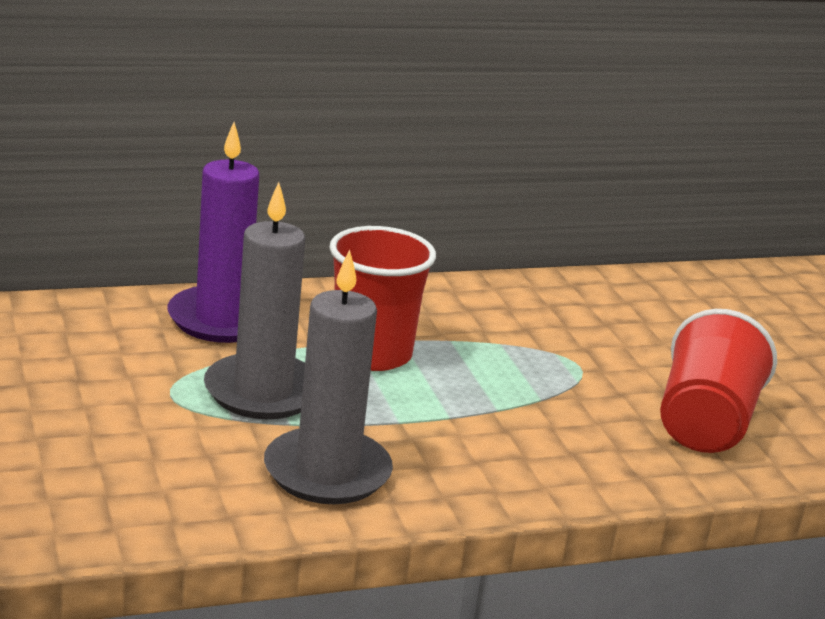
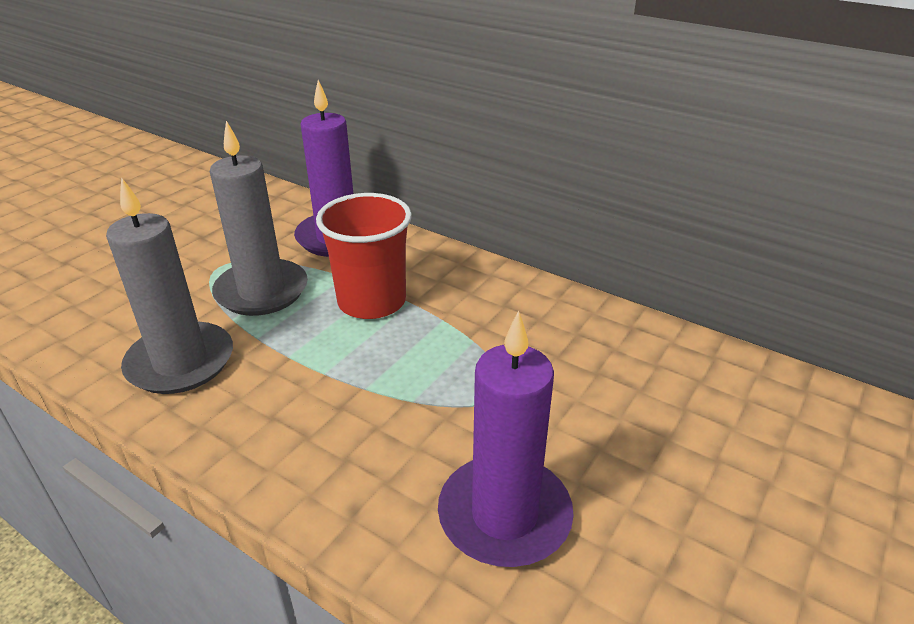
camera: 55 degrees right, 10 degrees up
(705, 424) = (504, 515): red cup -> purple candle

